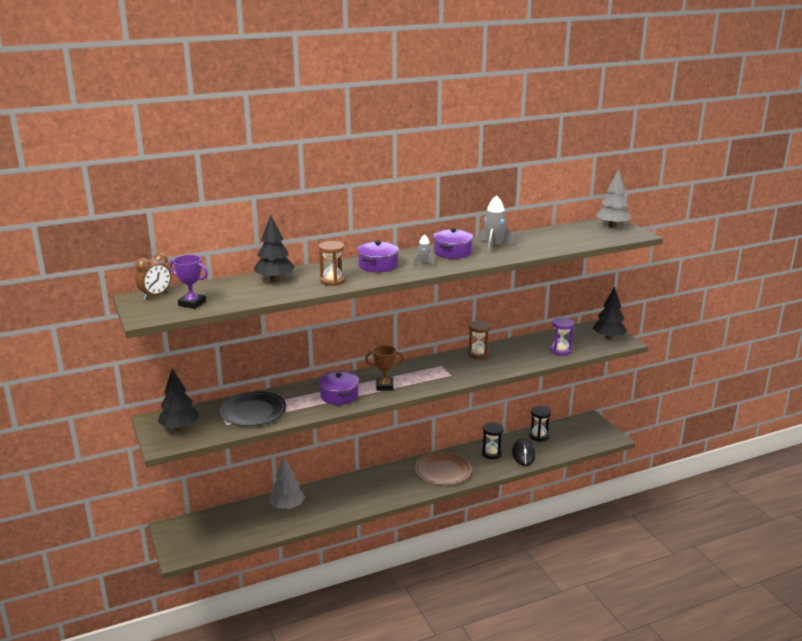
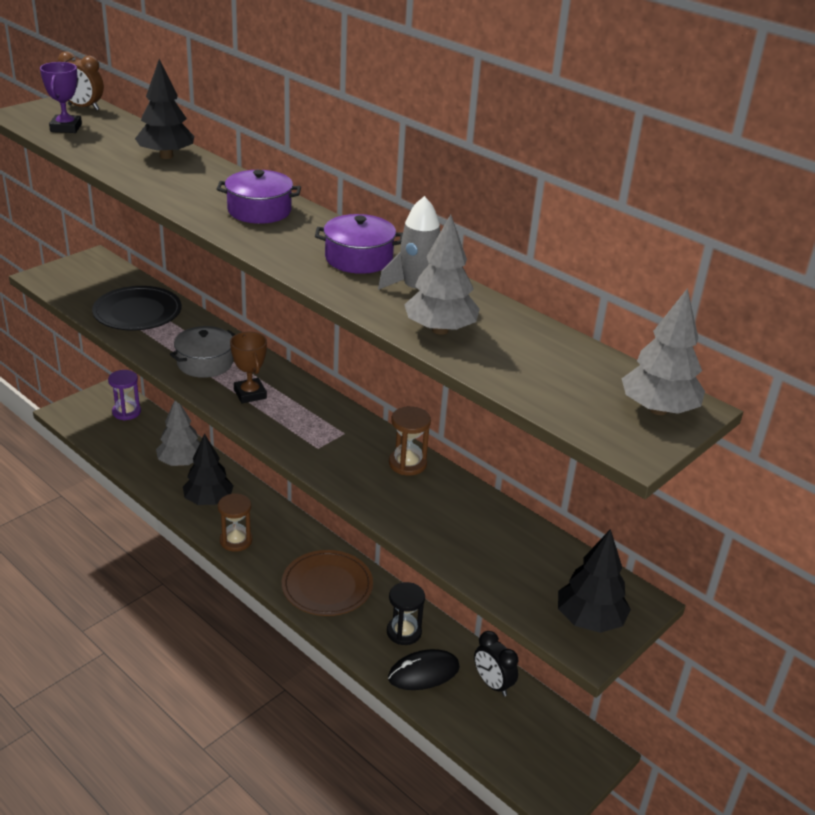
camera: 65 degrees right, 10 degrees up
(179, 427) = (83, 276): black tree -> black tree (208, 500)
(332, 281) = (180, 190): brown hourglass -> brown hourglass (236, 540)
(339, 396) = (205, 363): purple pot -> grey pot
(424, 263) = (290, 242): grey rocket -> none
(534, 248) = (440, 330): none -> grey tree
(539, 436) = (492, 684): black hourglass -> black clock
(560, 350) = (484, 558): purple hourglass -> purple hourglass (126, 412)

